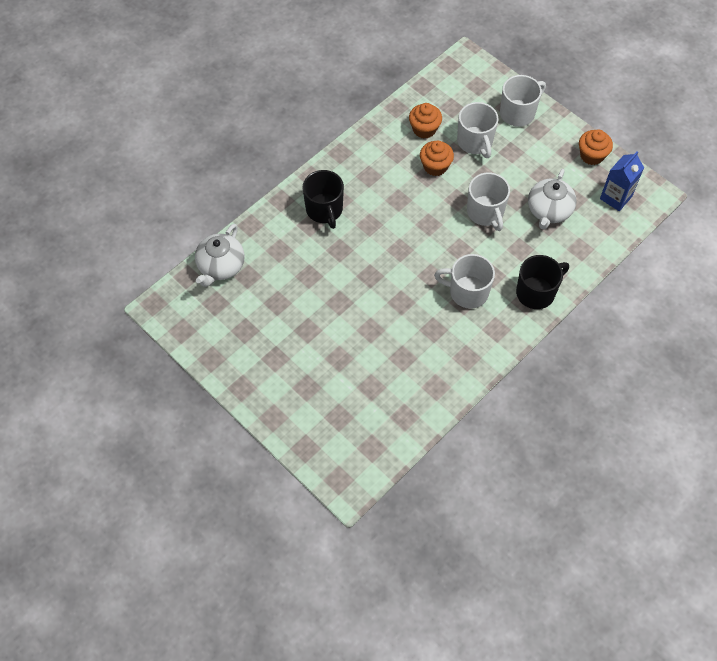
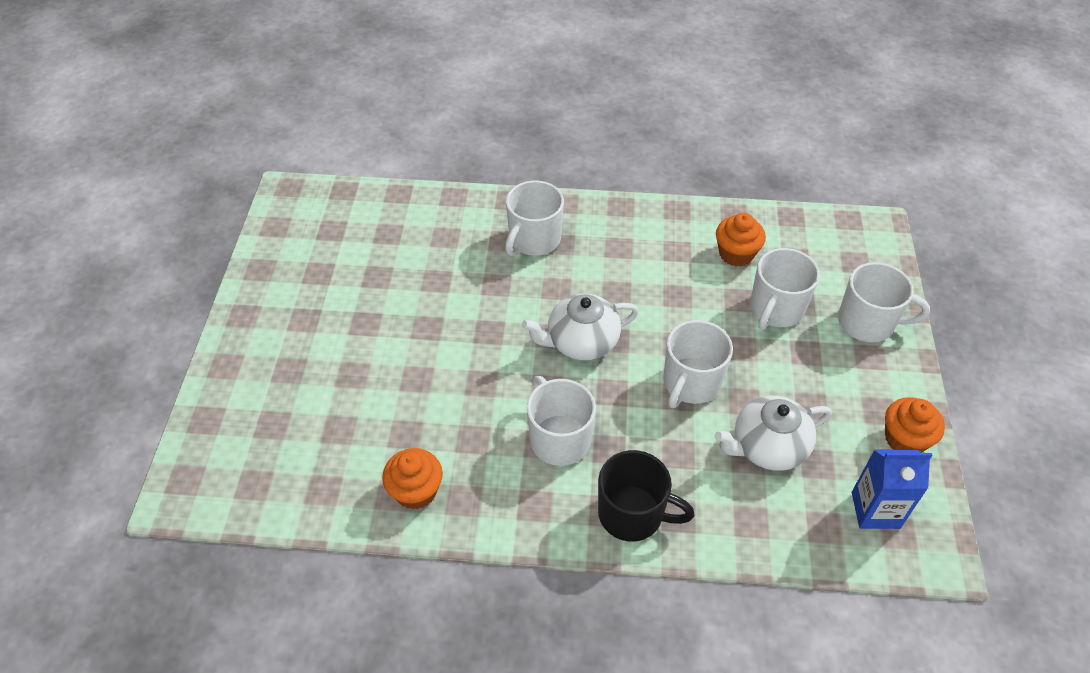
camera: 50 degrees right, 10 degrees down
(221, 266) = (380, 206): white teapot -> white teapot (581, 342)
(324, 210) = (534, 240): black mug -> white mug
(435, 166) = (698, 295): orange cupcake -> orange cupcake (416, 491)

